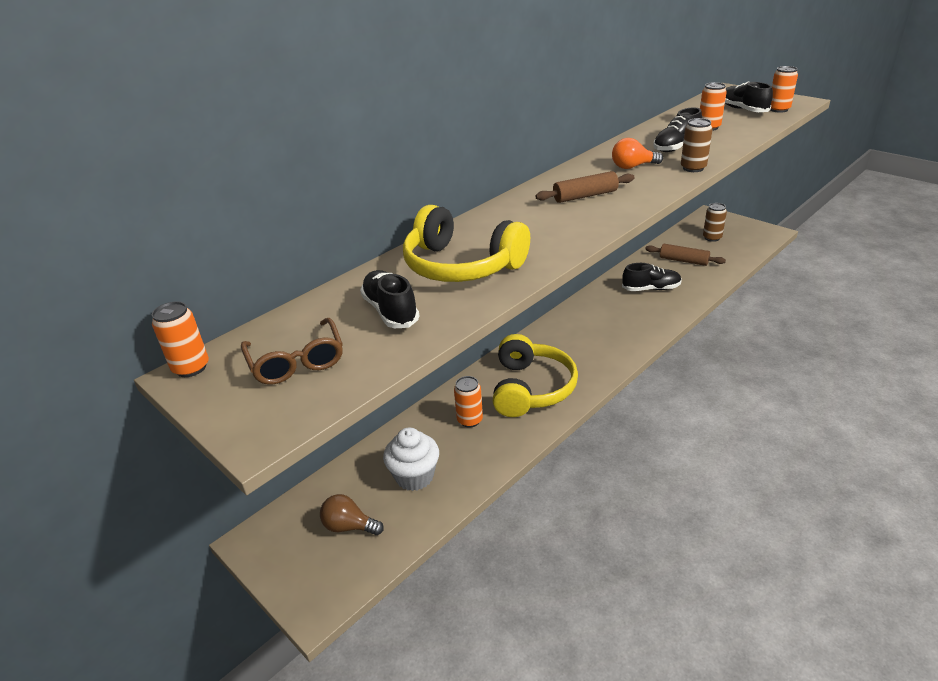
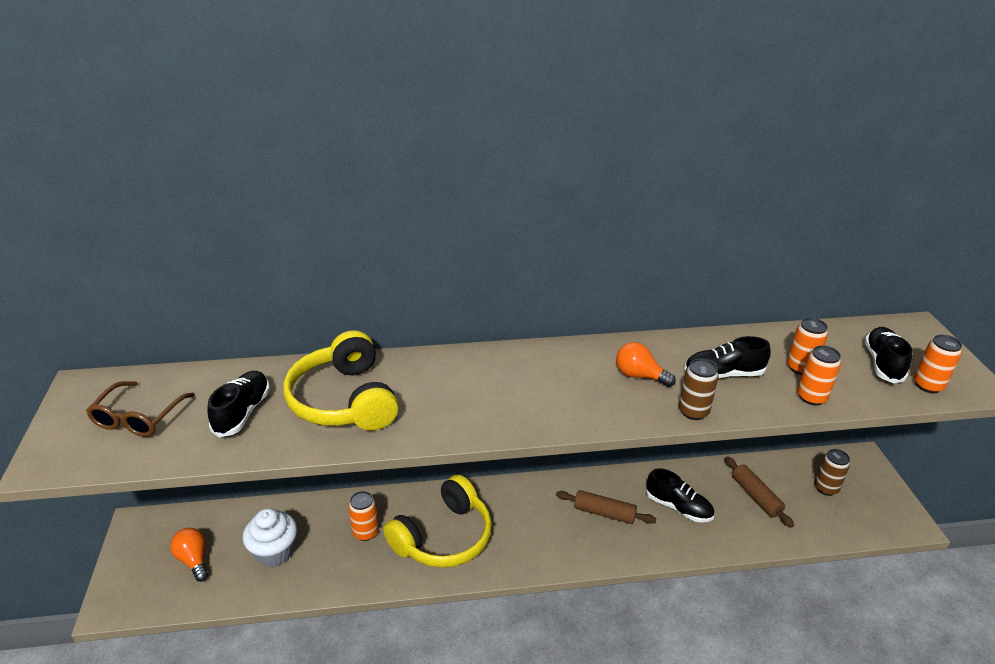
camera: 35 degrees right, 0 degrees up
(191, 368) = (89, 382): orange can -> orange can (811, 397)
(349, 526) = (194, 560): brown light bulb -> orange light bulb
(585, 196) = (543, 385): brown rolling pin -> brown rolling pin (604, 513)

